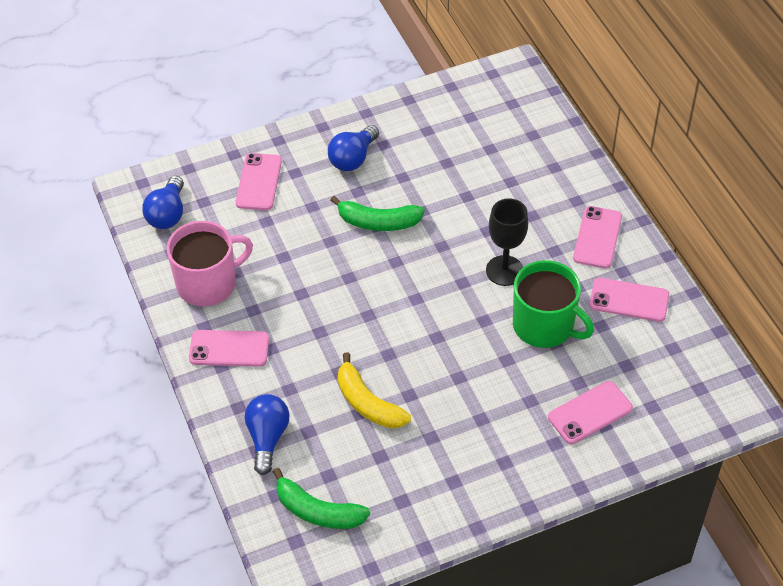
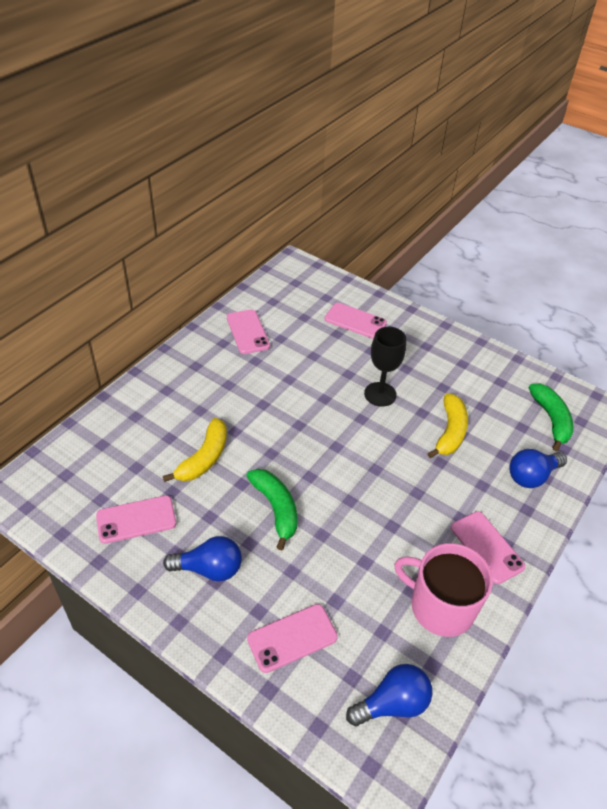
camera: 125 degrees left, 5 degrees down
(469, 196) = (204, 458): none -> yellow banana
(504, 270) = (269, 405): black goblet -> black goblet (380, 394)
(544, 326) = (303, 365): green mug -> none
(597, 237) = (199, 366): pink phone -> pink phone (136, 520)

